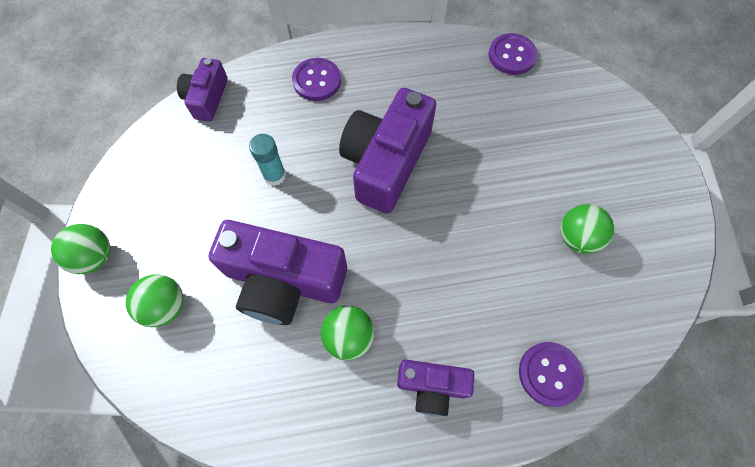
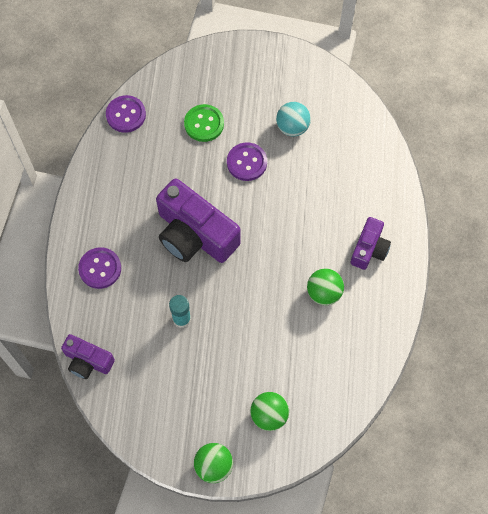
camera: 75 degrees left, 0 degrees up
(284, 281) = (271, 328): purple camera -> none
(535, 135) = (204, 124): none -> green button
(549, 374) = (378, 177): purple button -> purple button (247, 162)
(576, 237) = (292, 127): green ball -> turquoise ball

